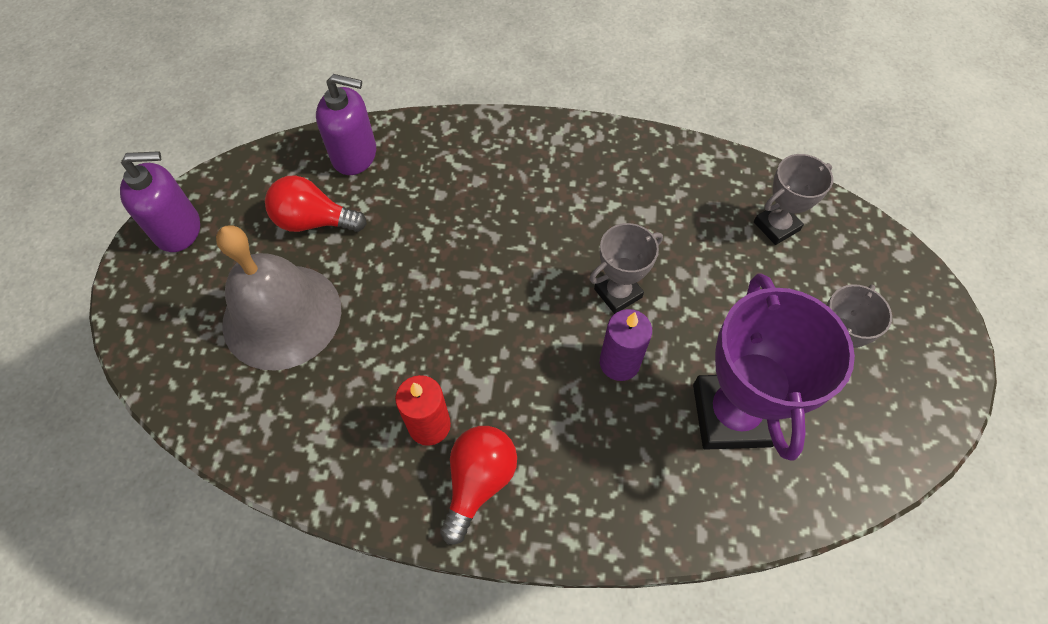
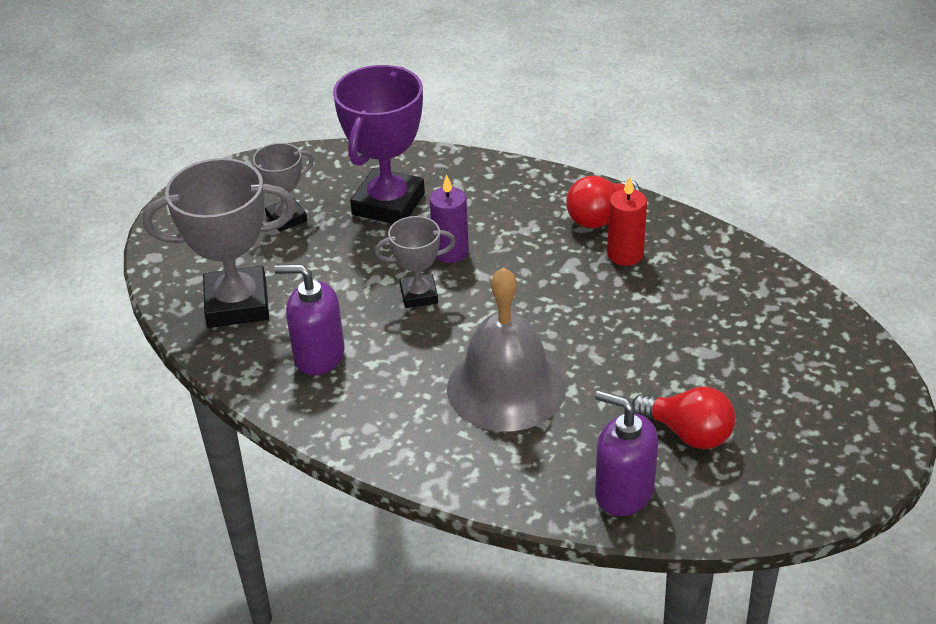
camera: 155 degrees left, 20 degrees down
(178, 229) = (842, 467): purple soap dispenser -> purple soap dispenser (319, 355)
(282, 316) = (736, 358): grey bell -> grey bell (506, 387)
(776, 226) = (237, 304): grey trophy -> grey trophy, size x1.81

